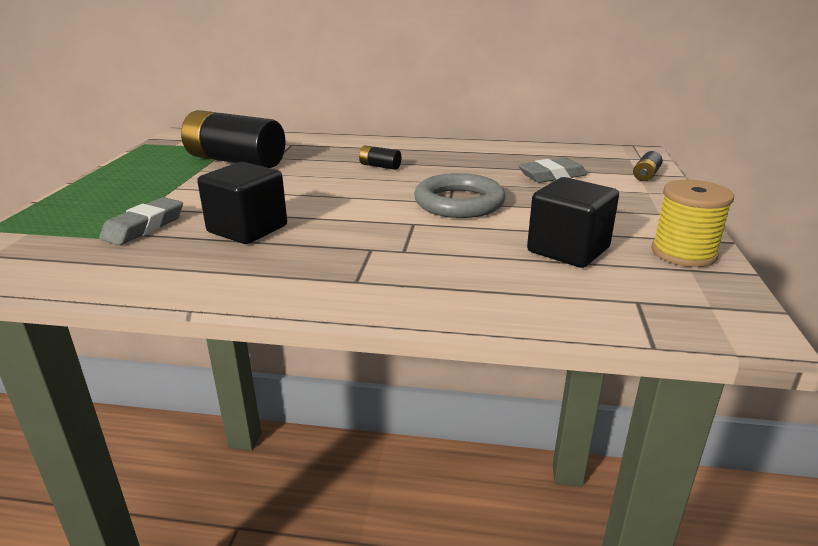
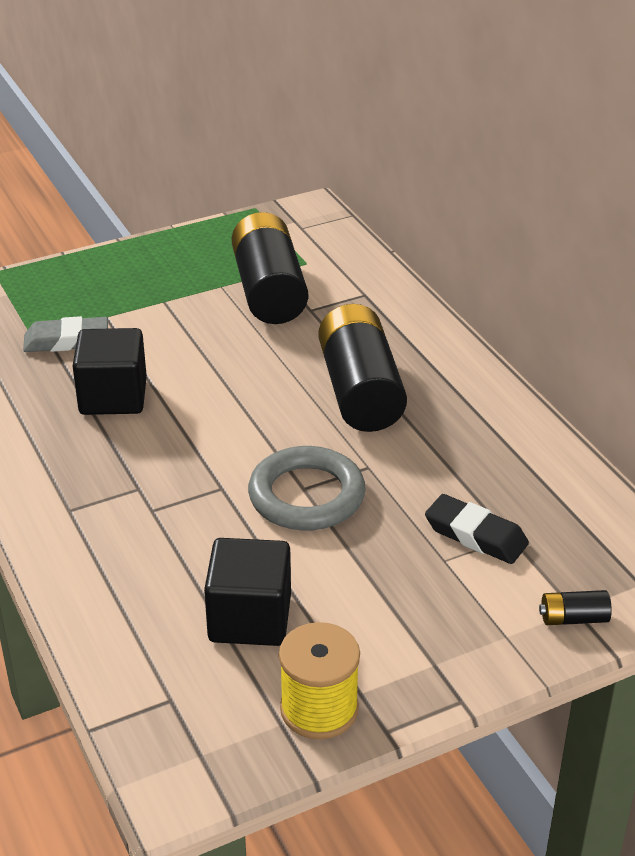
camera: 55 degrees right, 10 degrees up
(380, 166) = (360, 391): black battery -> black battery, size x2.47
(552, 176) = (475, 535): grey eraser -> black eraser

